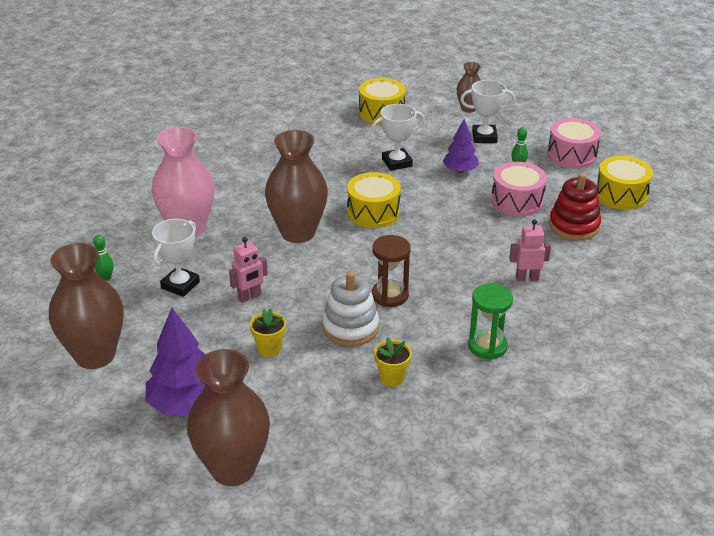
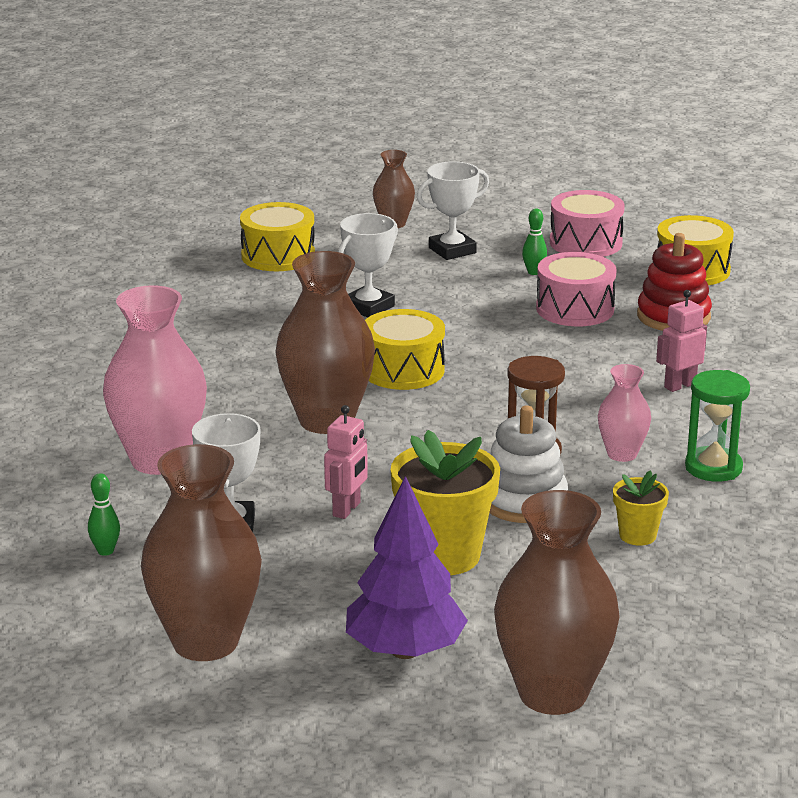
camera: 30 degrees left, 10 degrees down
(269, 348) = (444, 556): yellow flower pot -> yellow flower pot, size x1.91
(441, 315) = (622, 454): none -> pink vase
(460, 170) = (464, 295): purple tree -> none

